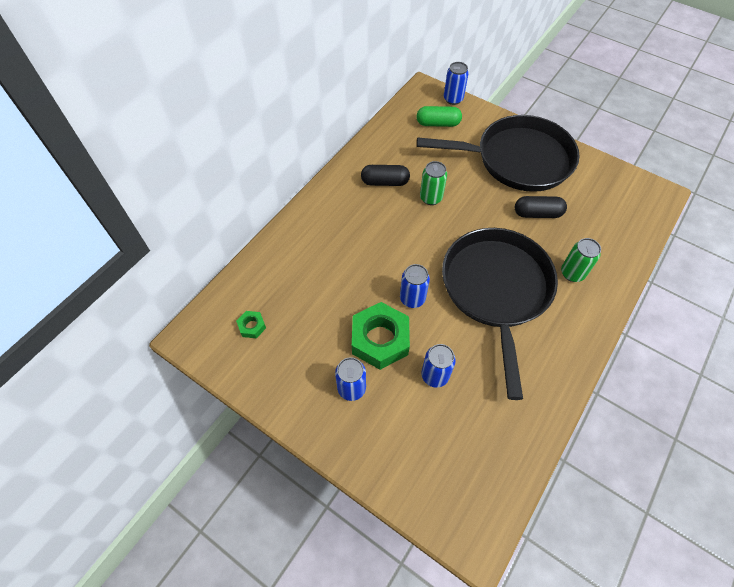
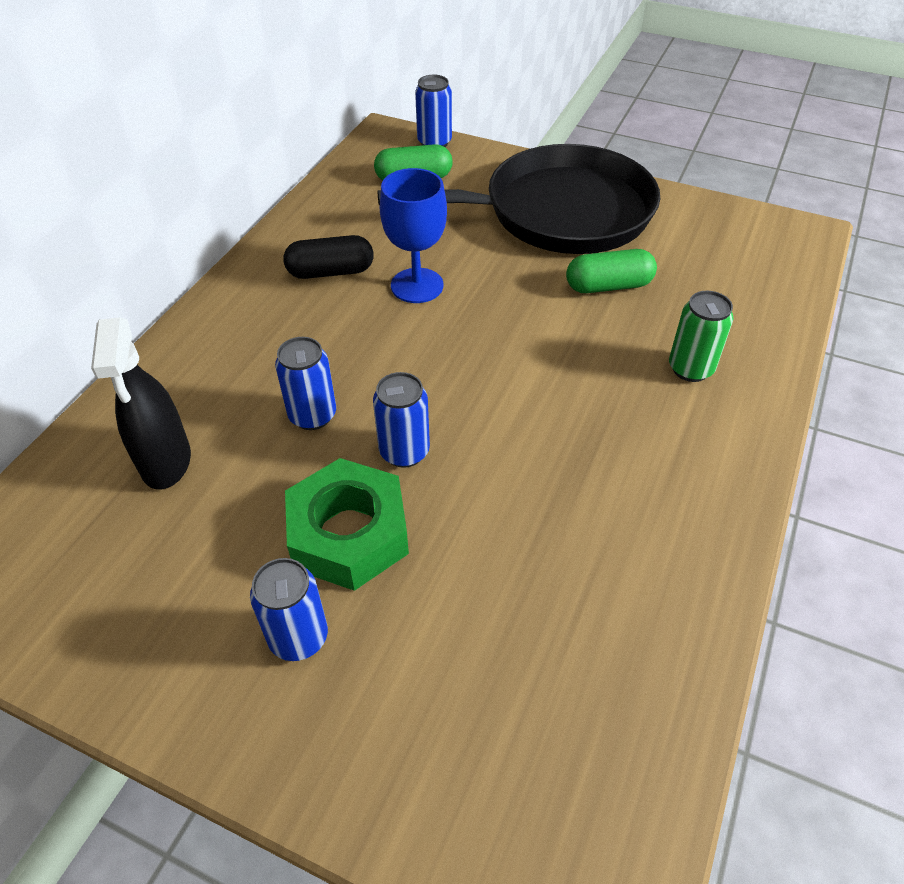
camera: 10 degrees left, 10 degrees down
(252, 326) = (80, 550): green nut -> none
(293, 285) = (166, 462): none -> black spray bottle
(431, 198) = (417, 285): green can -> blue goblet
(435, 375) = (468, 584): blue can -> blue can (312, 415)
(496, 290) = (560, 414): black pan -> none
(537, 214) = (608, 286): black capsule -> green capsule

